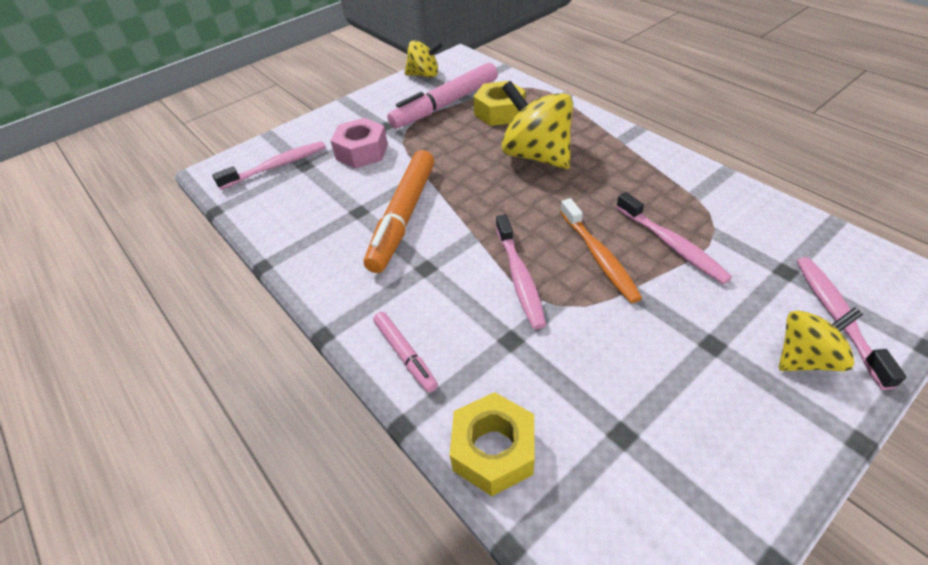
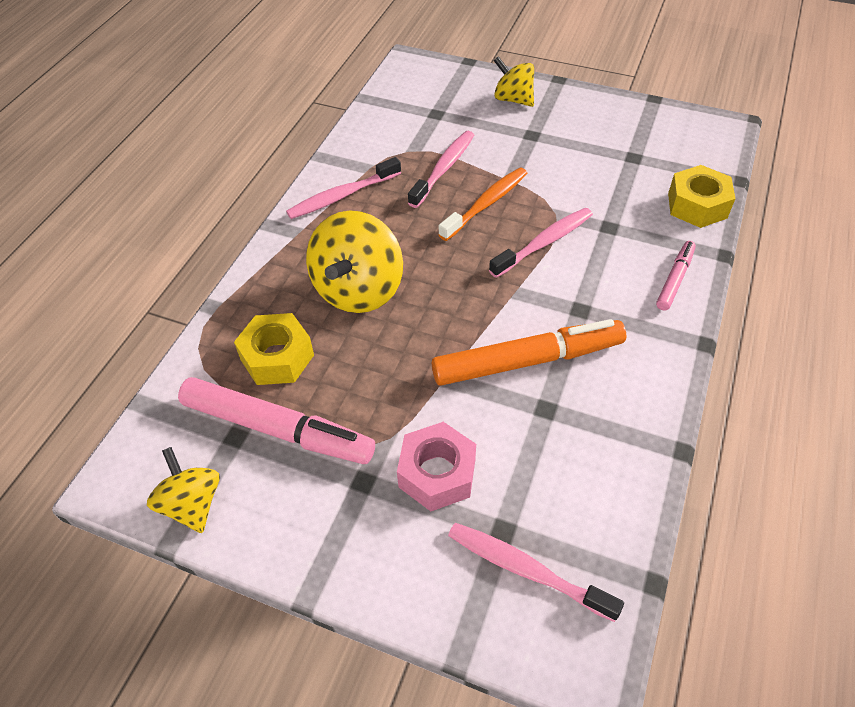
camera: 120 degrees left, 5 degrees up
(837, 316) = (467, 91): pink toothbrush -> pink toothbrush (342, 196)

